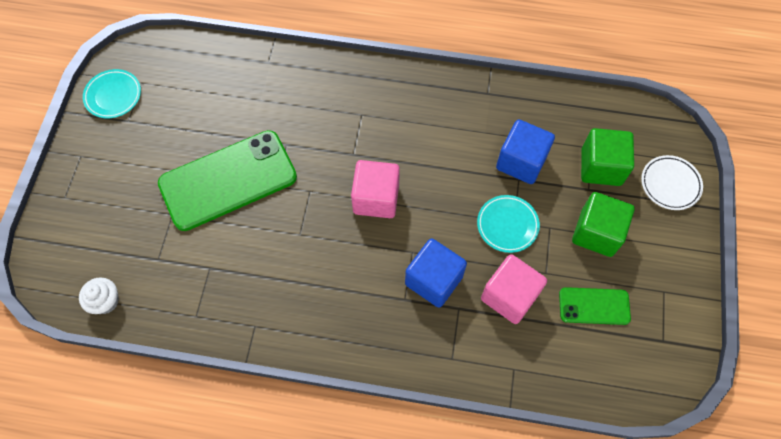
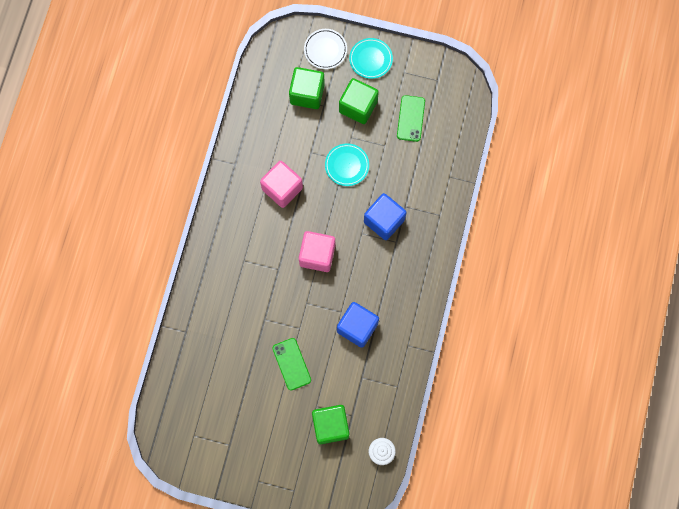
camera: 85 degrees left, 10 degrees up
(113, 96) = (204, 458): turquoise plate -> turquoise plate (371, 59)
(145, 234) = (330, 426): none -> green cube
(228, 180) = (291, 364): green phone -> green phone, size x0.50
(509, 296) = (399, 172): pink cube -> pink cube (282, 188)
(521, 162) = (297, 148): blue cube -> blue cube (357, 327)

